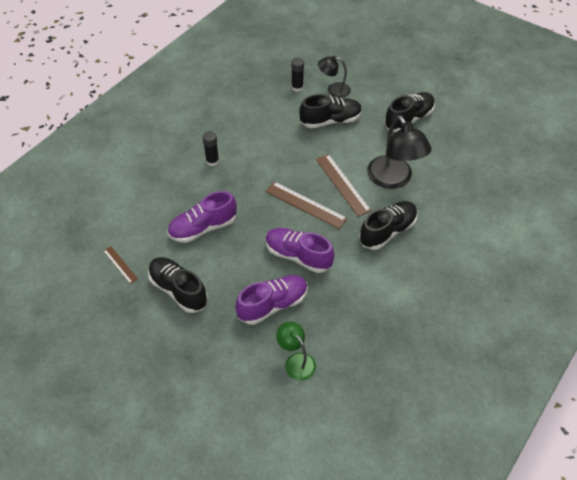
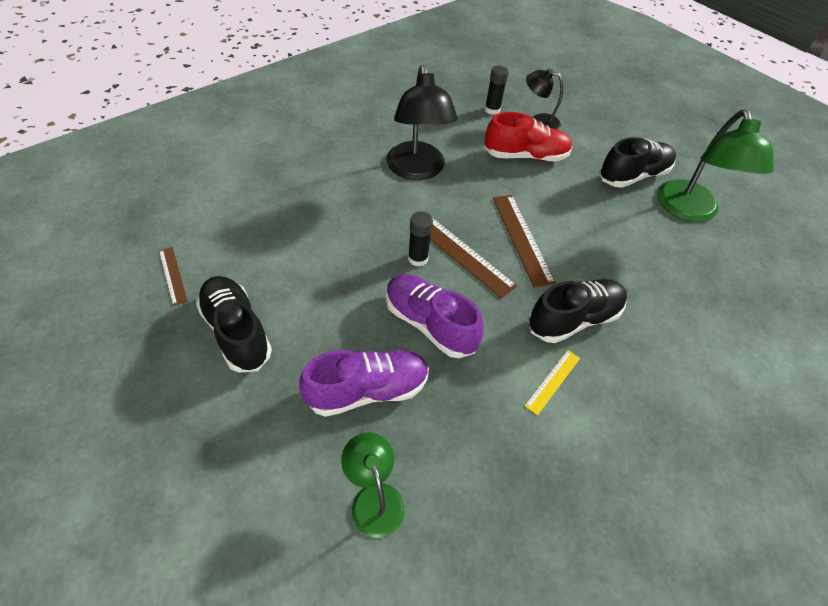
camera: 10 degrees right, 0 degrees up
(203, 228) = (307, 252): purple shoe -> none
(212, 161) = (353, 171): black glue stick -> black glue stick (418, 258)
(330, 121) = (525, 156): black shoe -> red shoe
(382, 272) = (553, 381): none -> yellow ruler
(394, 179) = (597, 248): black lamp -> black lamp (417, 170)
(451, 137) = (689, 211): none -> green lamp

